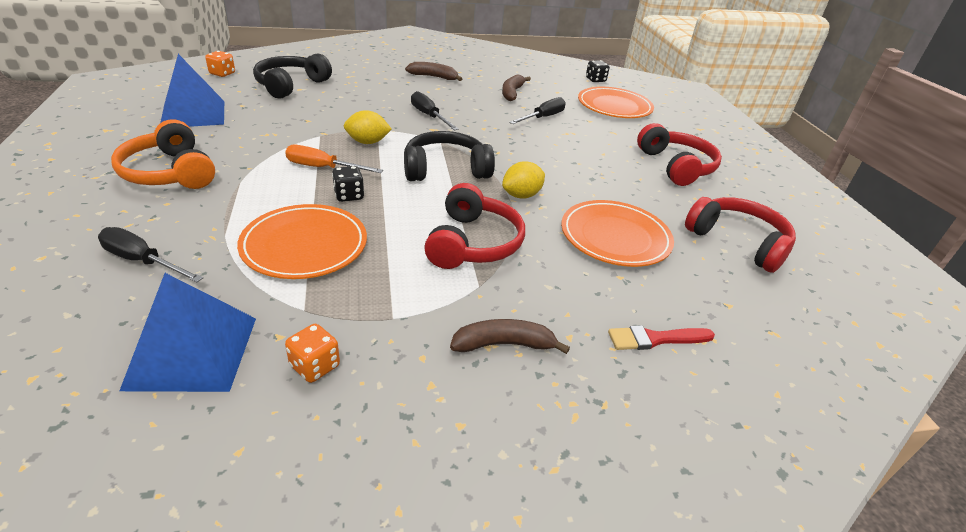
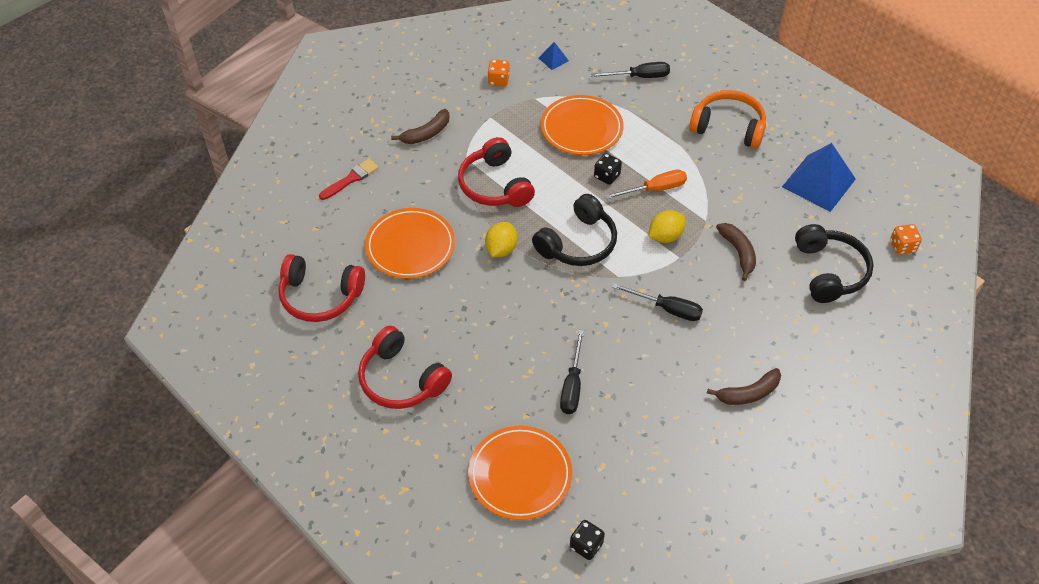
camera: 150 degrees right, 15 degrees up
(192, 352) = (553, 59): blue pyramid -> blue pyramid, size x0.44
(512, 93) = (643, 420): brown banana -> brown banana (738, 252)

